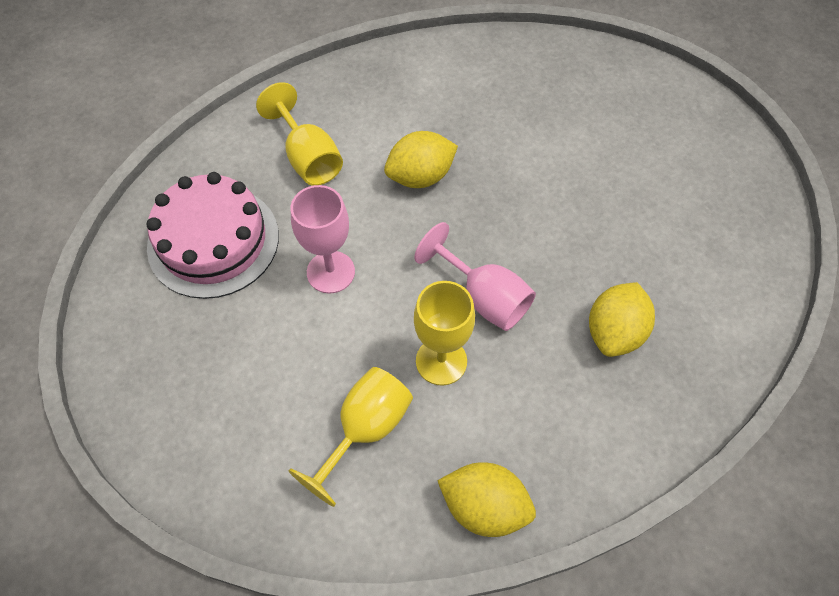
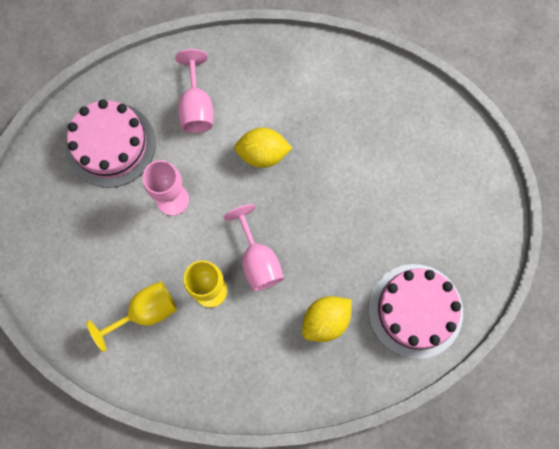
camera: 25 degrees right, 15 degrees up
(308, 158) = (196, 107): yellow goblet -> pink goblet
(484, 506) = (189, 389): yellow lemon -> none
(715, 272) = (415, 310): none -> pink cake

